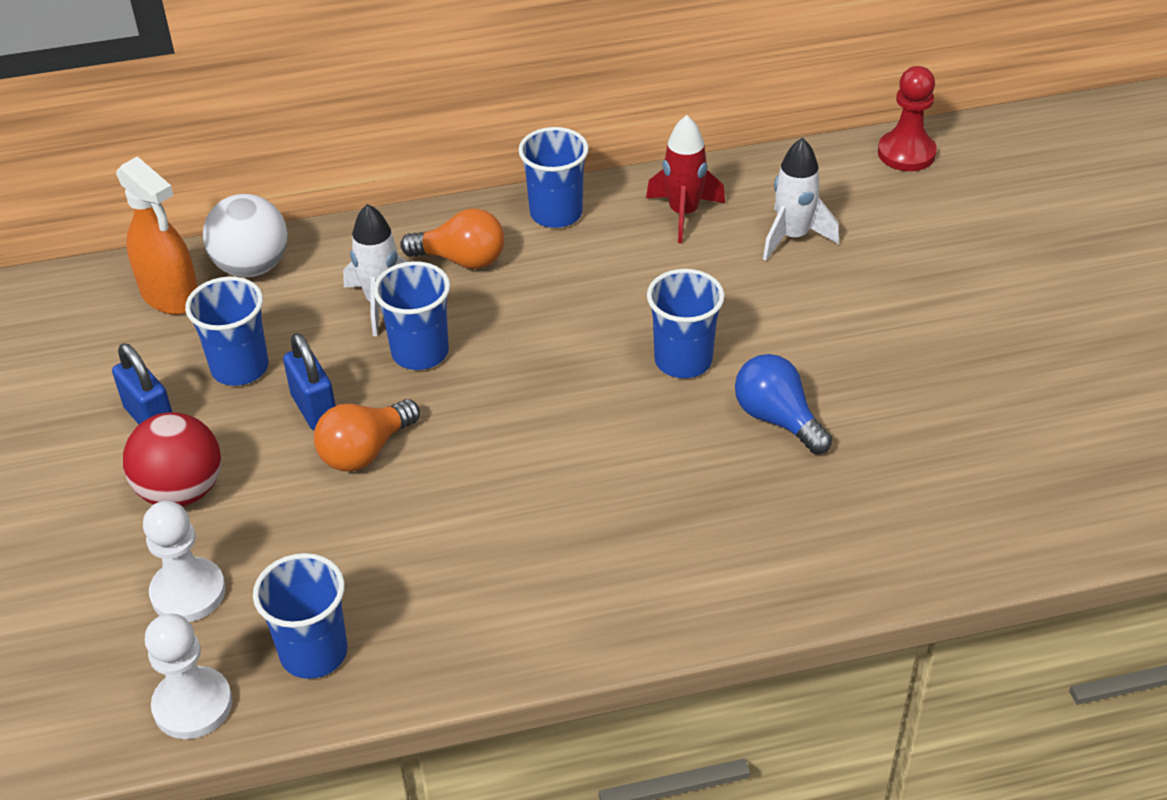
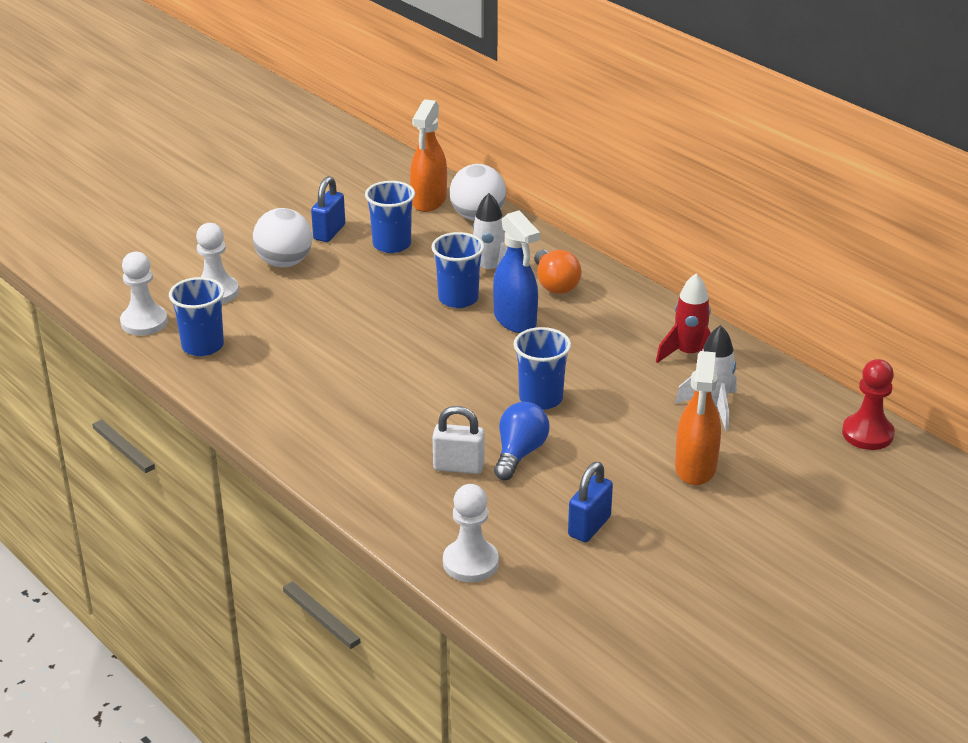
camera: 60 degrees right, 10 degrees down
(181, 491) = (284, 262): red ball -> white ball
(314, 409) = (380, 280): blue padlock -> blue padlock (589, 526)
(365, 451) = (361, 309): orange light bulb -> none
(508, 321) = (515, 320): none -> blue spray bottle
(556, 213) = (635, 304): blue cup -> none
(770, 482) = (458, 467): none -> white padlock
(890, 292) = (695, 468): none -> orange spray bottle
(959, 539) = (470, 563): none -> white pawn

